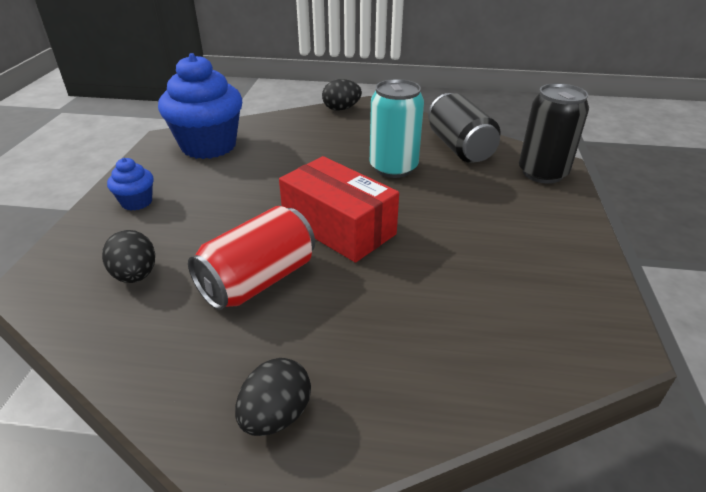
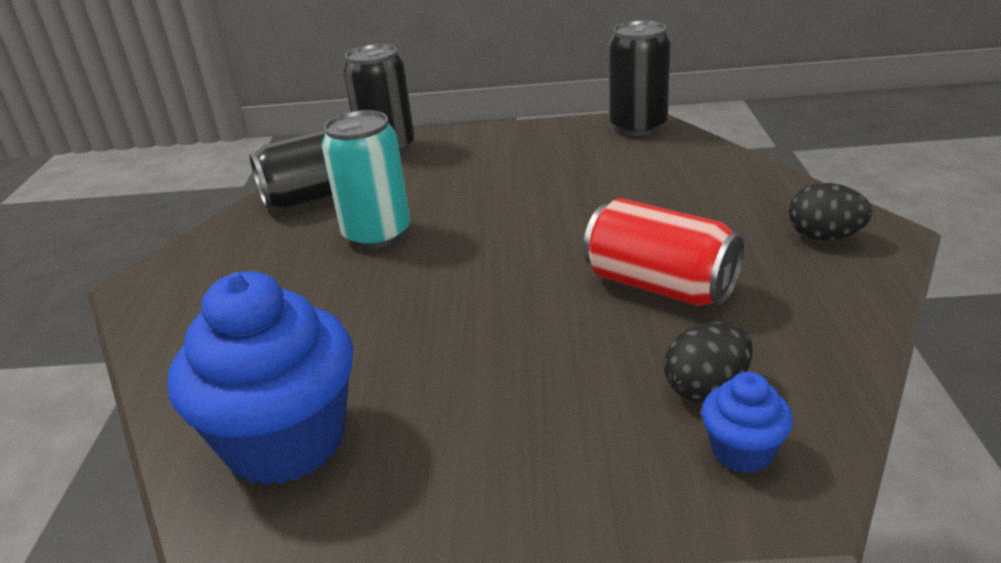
camera: 95 degrees left, 5 degrees down
(137, 202) = (519, 467): blue cupcake -> blue cupcake (742, 451)
(338, 227) = (532, 252): red box -> none
(341, 109) = (148, 308): black egg -> none
(599, 335) = (638, 126): none -> black can

